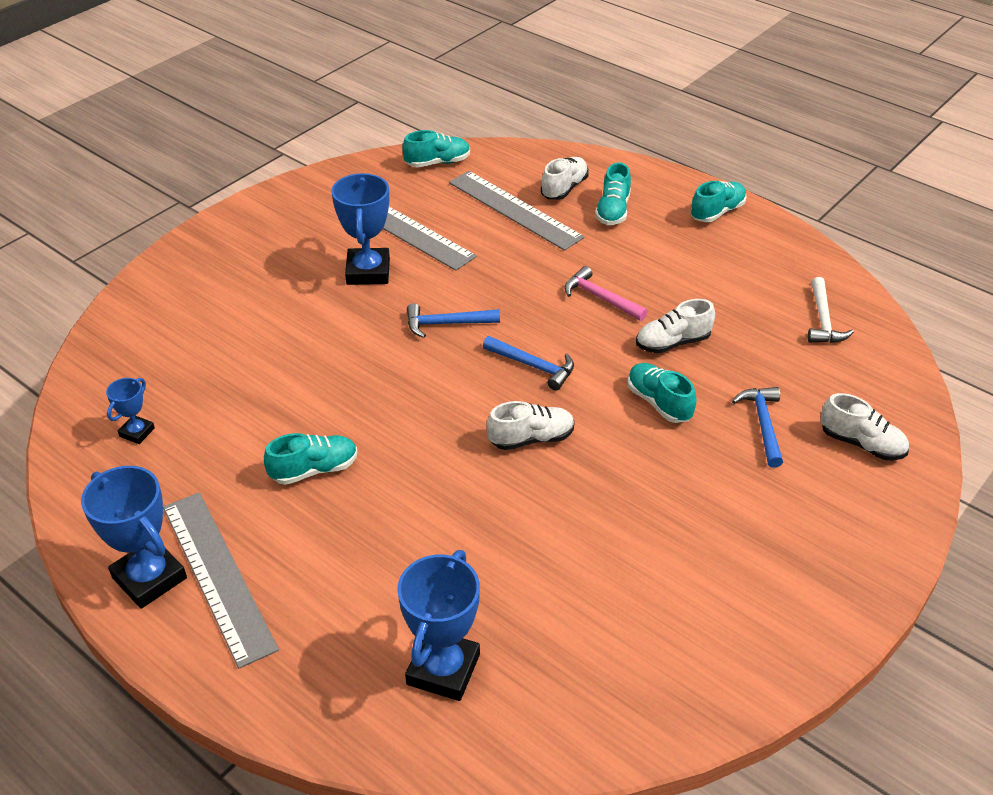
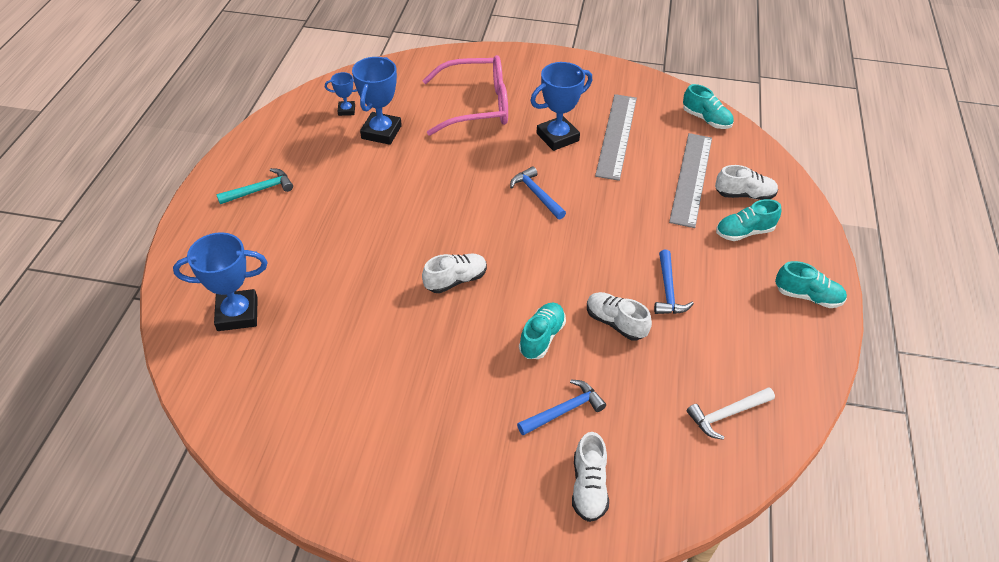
camera: 60 degrees right, 5 degrees up
(149, 578) = (245, 165): blue trophy -> blue trophy (381, 132)
(218, 575) = (260, 190): grey ruler -> turquoise hammer
(249, 313) = (475, 106): none -> pink glasses
(314, 470) = (362, 191): turquoise shoe -> none
(531, 438) = (456, 280): white shoe -> white shoe turned 75 degrees counterclockwise
(533, 366) = (528, 254): blue hammer -> blue hammer (668, 290)
(600, 298) = (632, 263): pink hammer -> none

